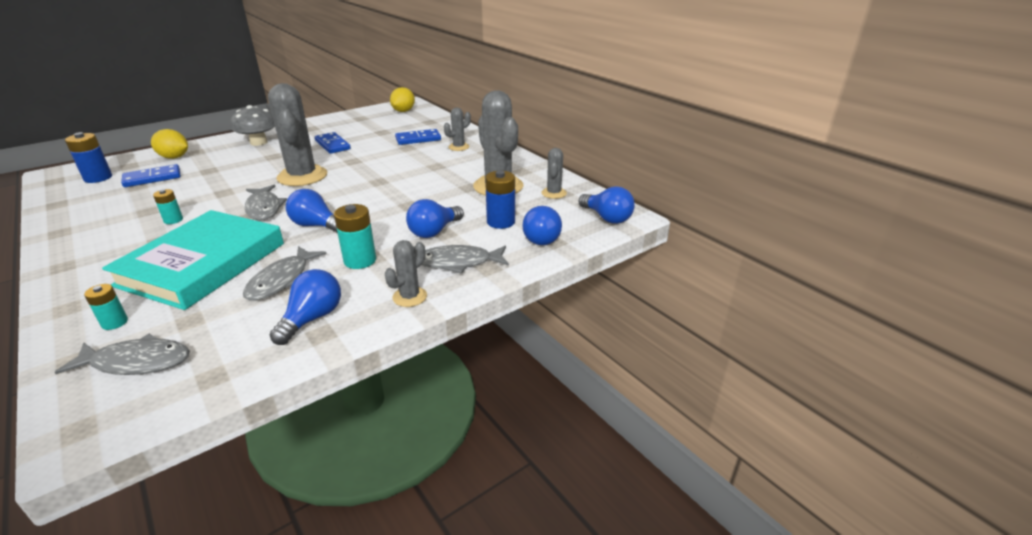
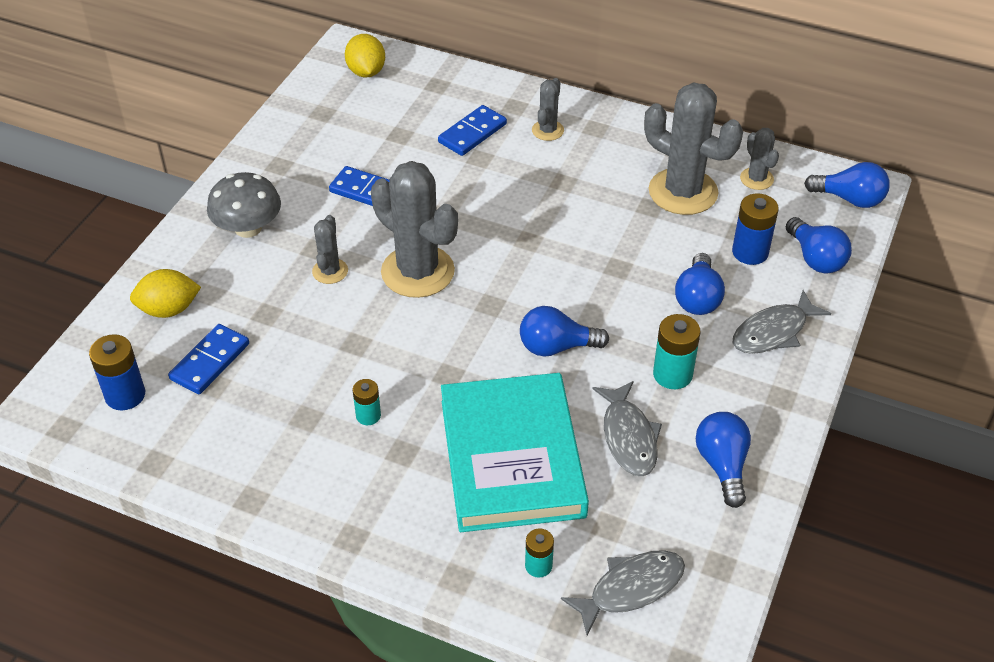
camera: 30 degrees left, 15 degrees up
(264, 208) = (452, 347): grey fish -> none
(409, 297) = (779, 397): grey cactus -> grey cactus (330, 271)

